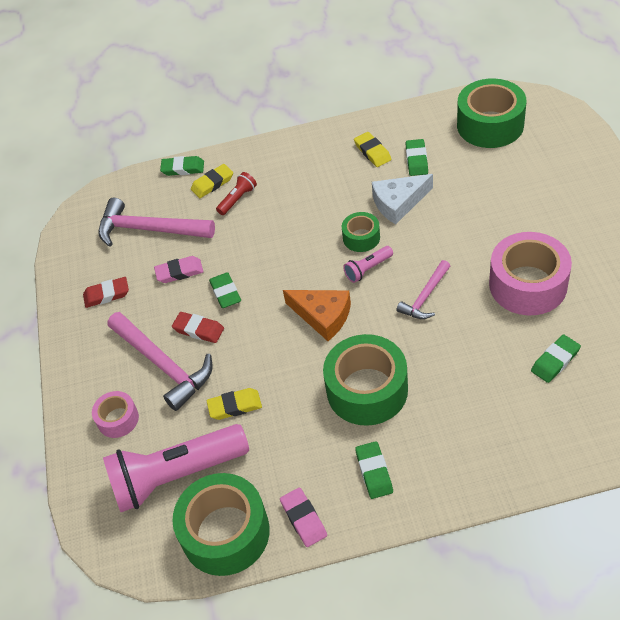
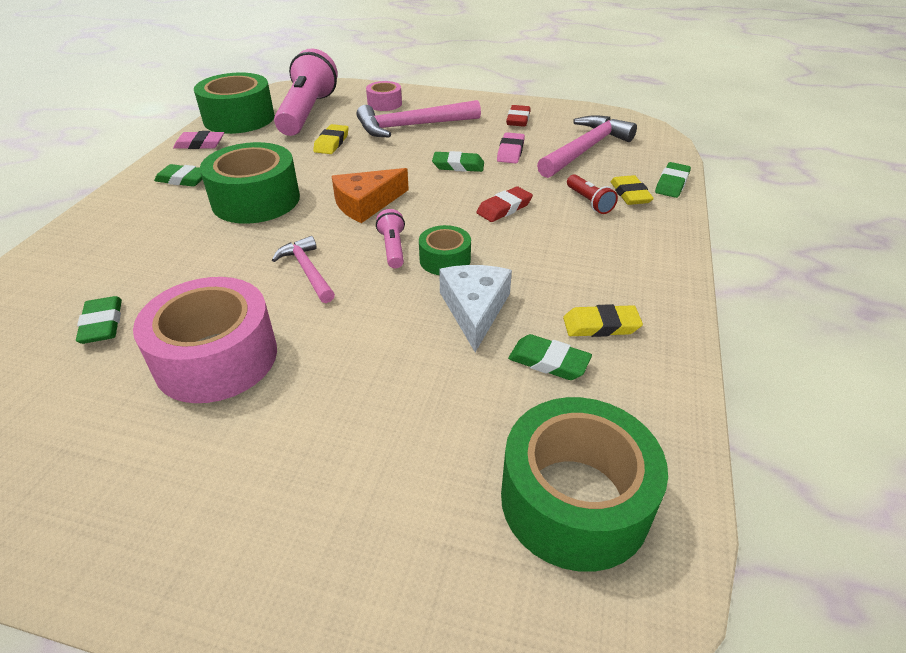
camera: 110 degrees right, 10 degrees down
(198, 330) = (430, 146): red eraser -> red eraser (504, 208)

